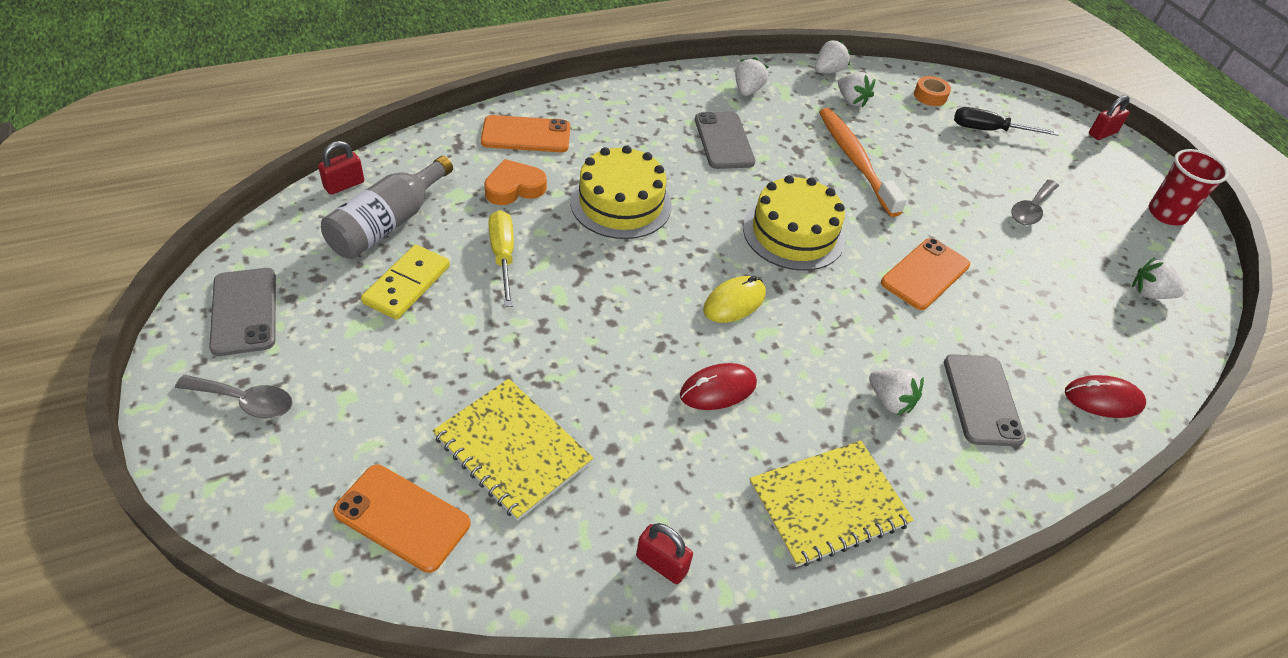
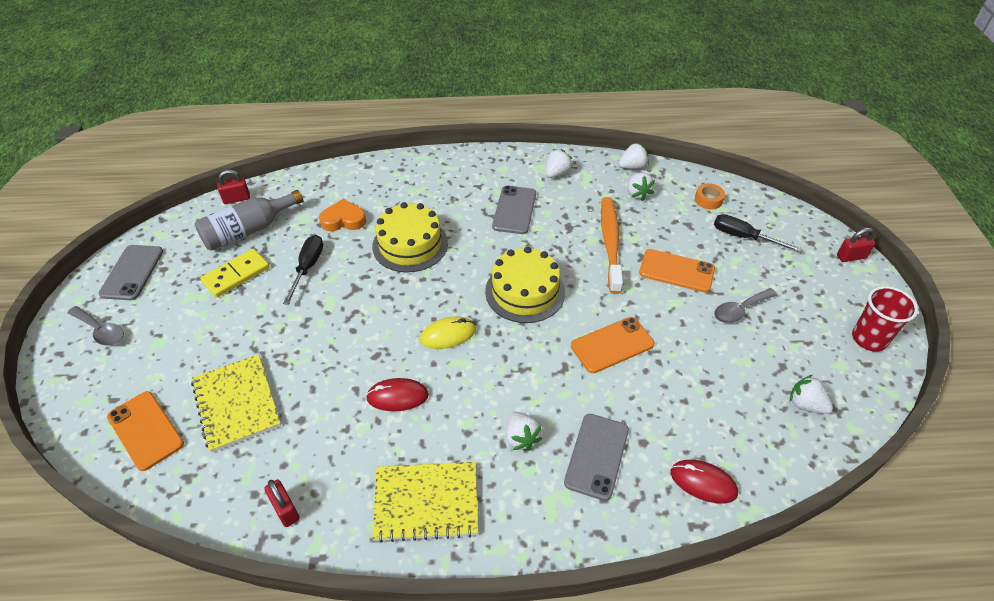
camera: 25 degrees right, 0 degrees up
(503, 256) = (308, 268): yellow screwdriver -> black screwdriver
(526, 135) = (373, 183): orange phone -> orange phone (676, 271)

